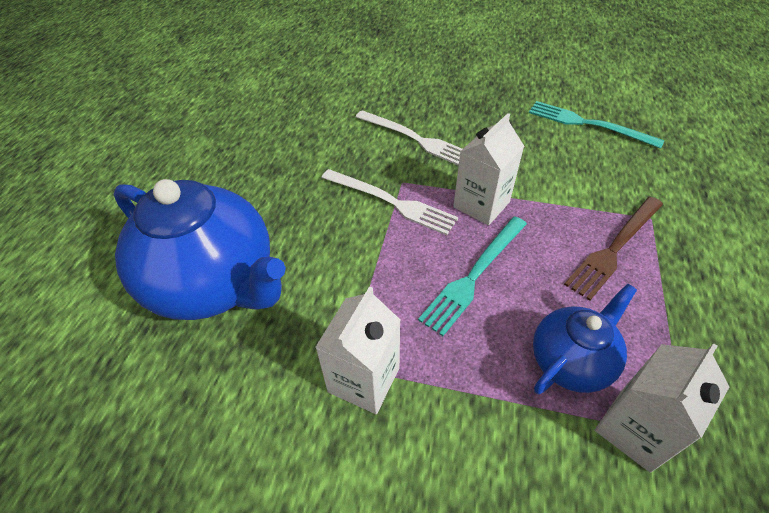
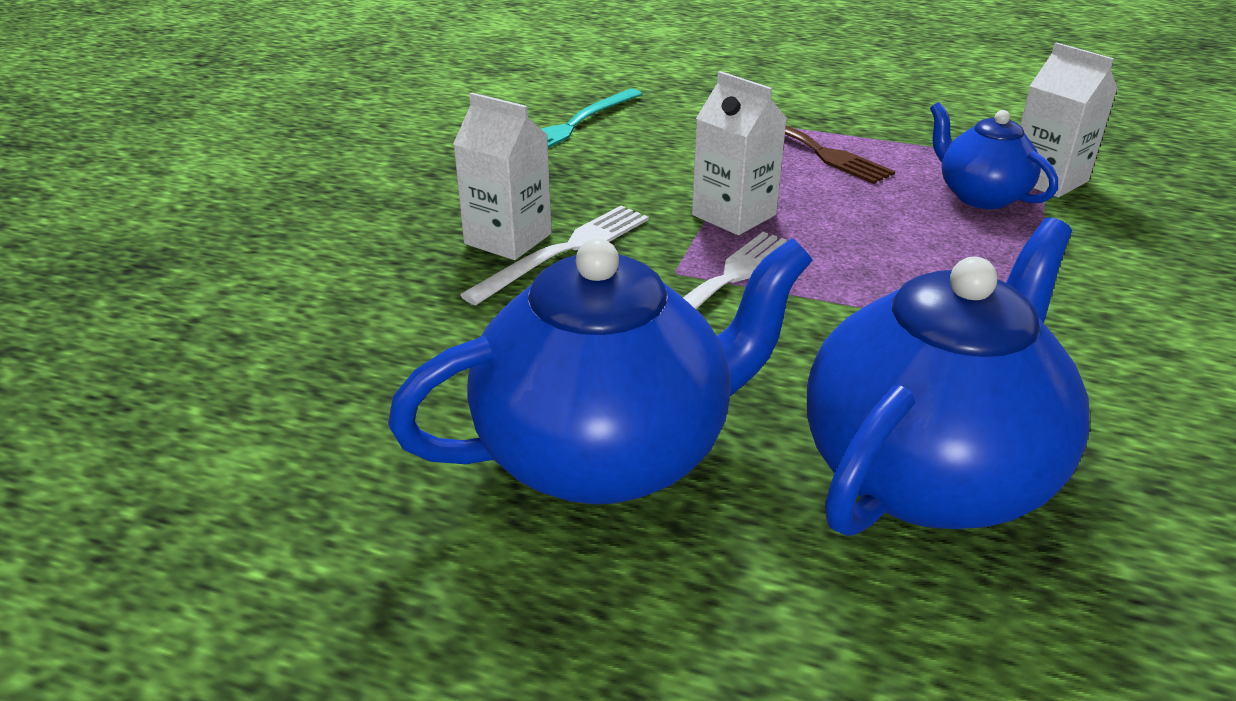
camera: 85 degrees left, 15 degrees down
(243, 170) = (608, 453): none -> blue teapot
(364, 379) = (1058, 324): white carton -> white carton (508, 239)
(474, 275) = (868, 234): turquoise fork -> none

